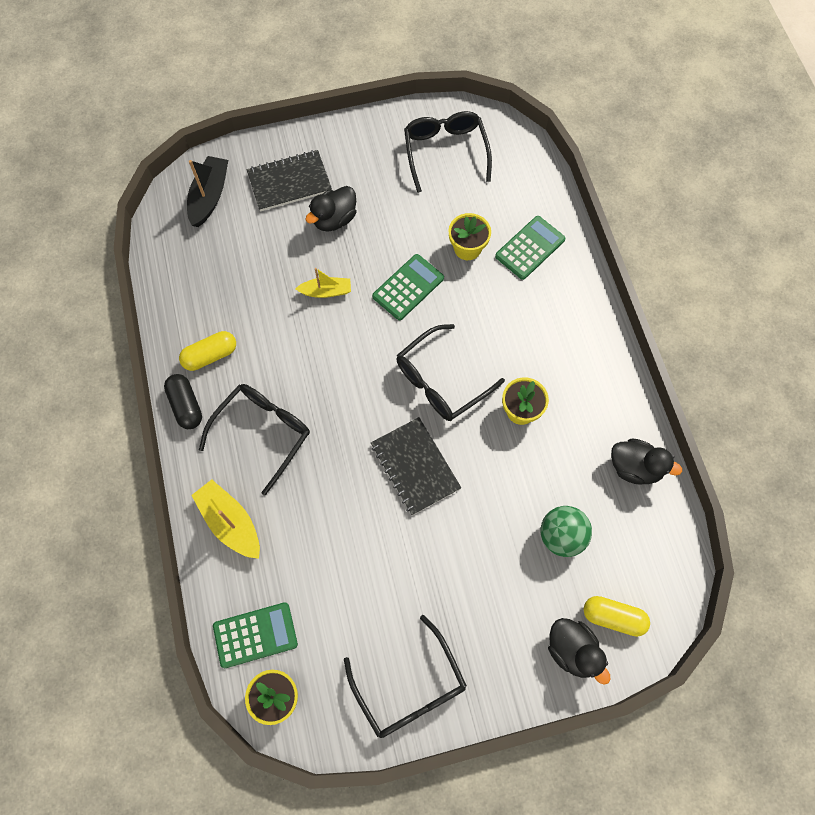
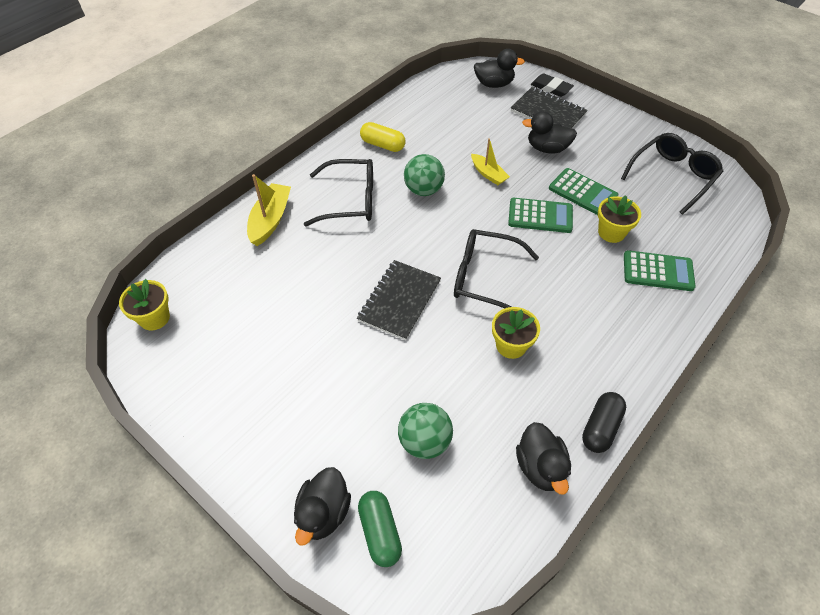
camera: 55 degrees right, 15 degrees down
(186, 406) = (336, 153): black capsule -> black capsule (600, 428)
(209, 196) = (494, 84): black boat -> black duck
(255, 635) = (195, 279): green calculator -> green calculator (582, 192)
(258, 153) = (551, 88): none -> black eraser
(301, 360) = (423, 190): none -> green ball
(410, 687) = (212, 400): black glasses -> none
(613, 617) = (380, 532): yellow capsule -> green capsule

